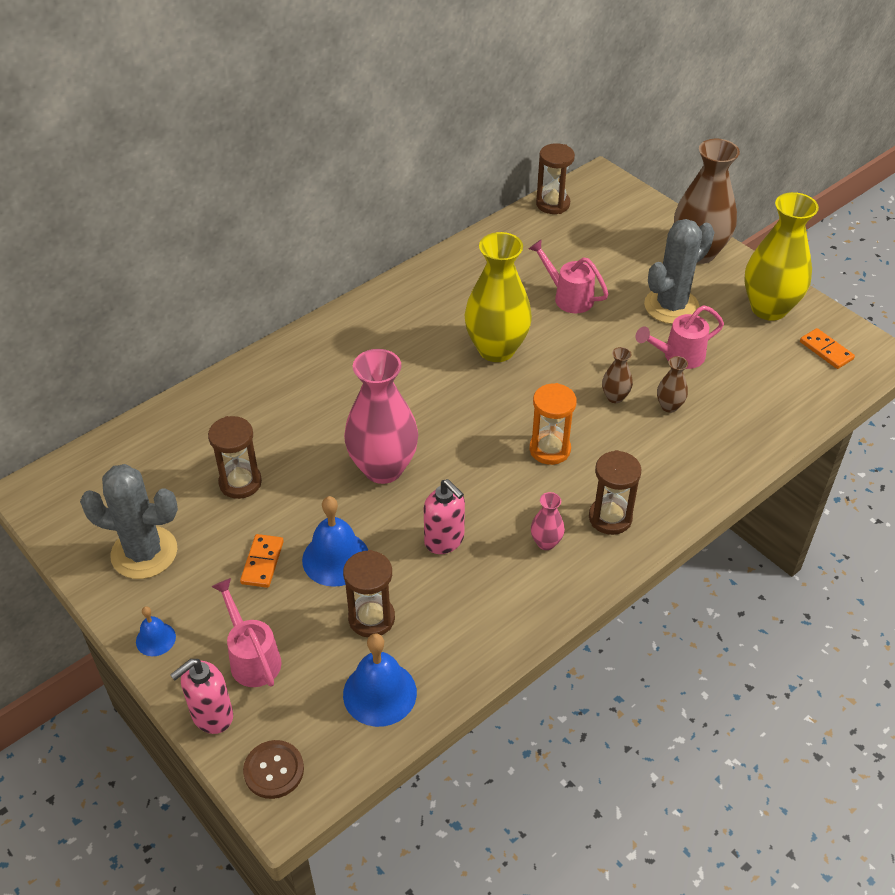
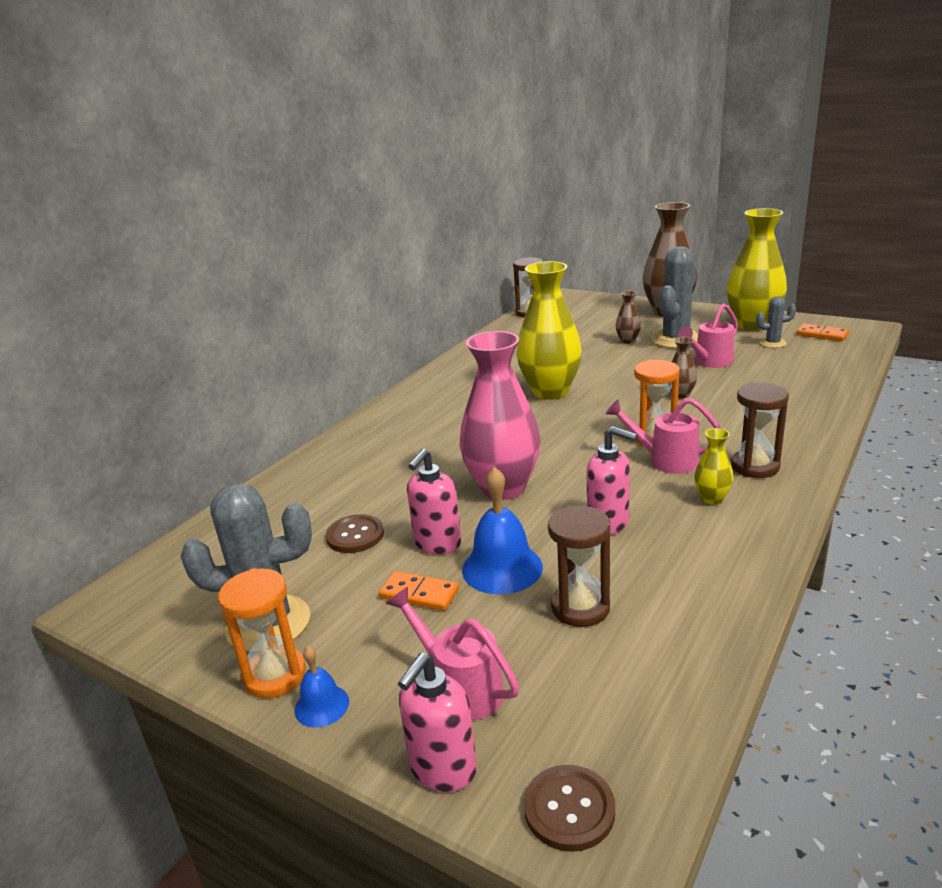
camera: 15 degrees left, 20 degrees down
(133, 602) = (275, 675): none -> orange hourglass
(240, 482) = (355, 535): brown hourglass -> brown button
(262, 562) = (419, 594): orange domino -> orange domino turned 60 degrees counterclockwise
(299, 515) = (437, 544): none -> pink soap dispenser
(379, 693) = (644, 676): blue bell -> none
(546, 542) = (712, 499): pink vase -> yellow vase
(568, 297) = (587, 352): pink watering can -> pink watering can (666, 460)
(669, 406) = (732, 389): brown vase -> brown vase (627, 341)
(764, 347) = (772, 343): none -> grey cactus

